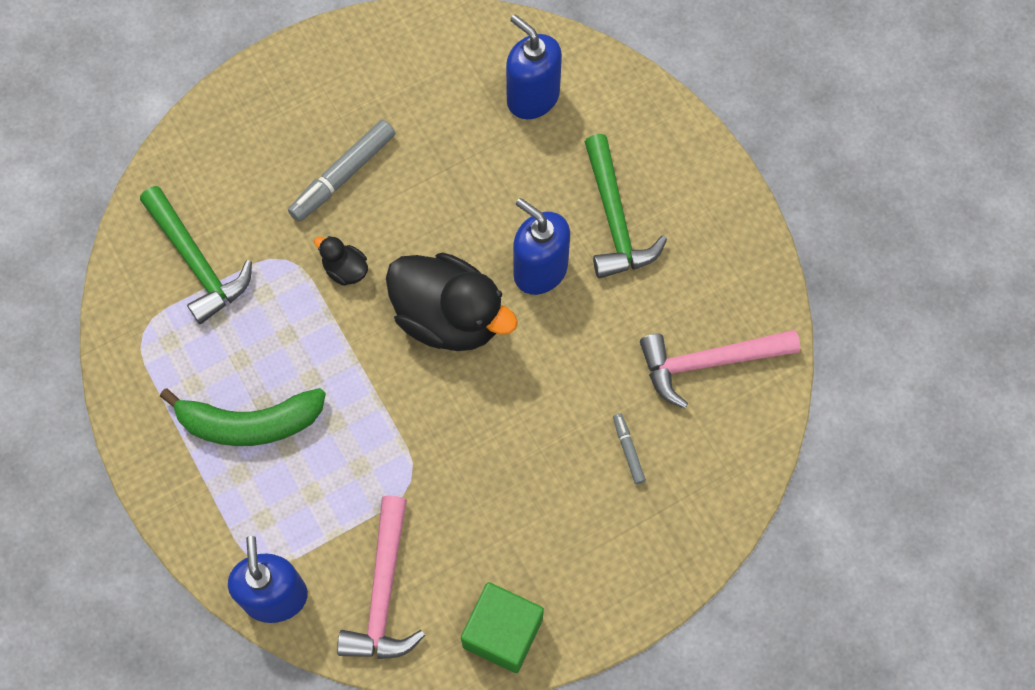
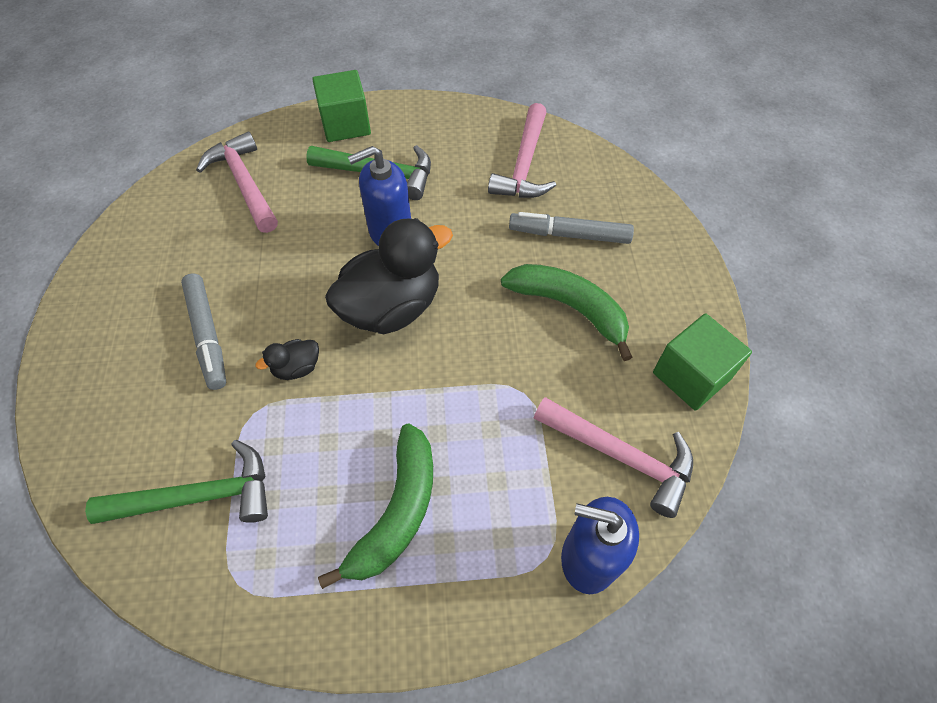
camera: 65 degrees left, 10 degrees down
(530, 486) = (570, 307): none -> green banana
(532, 97) = (244, 183): blue soap dispenser -> pink hammer
(628, 450) = (569, 235): grey marker -> grey marker, size x1.96
(669, 147) = (345, 124): none -> green cube

